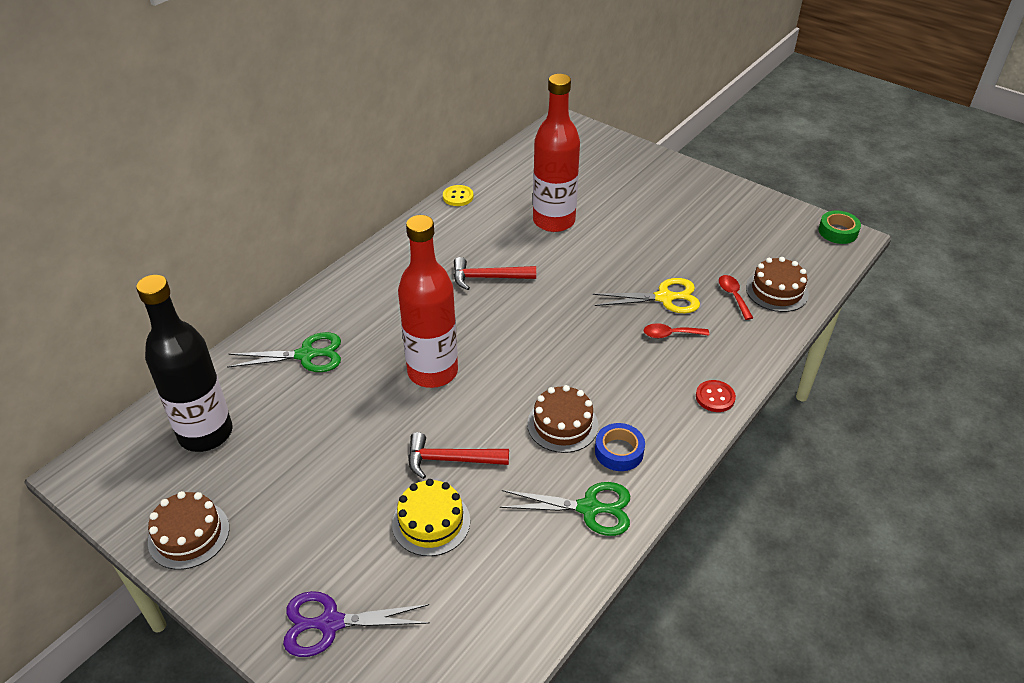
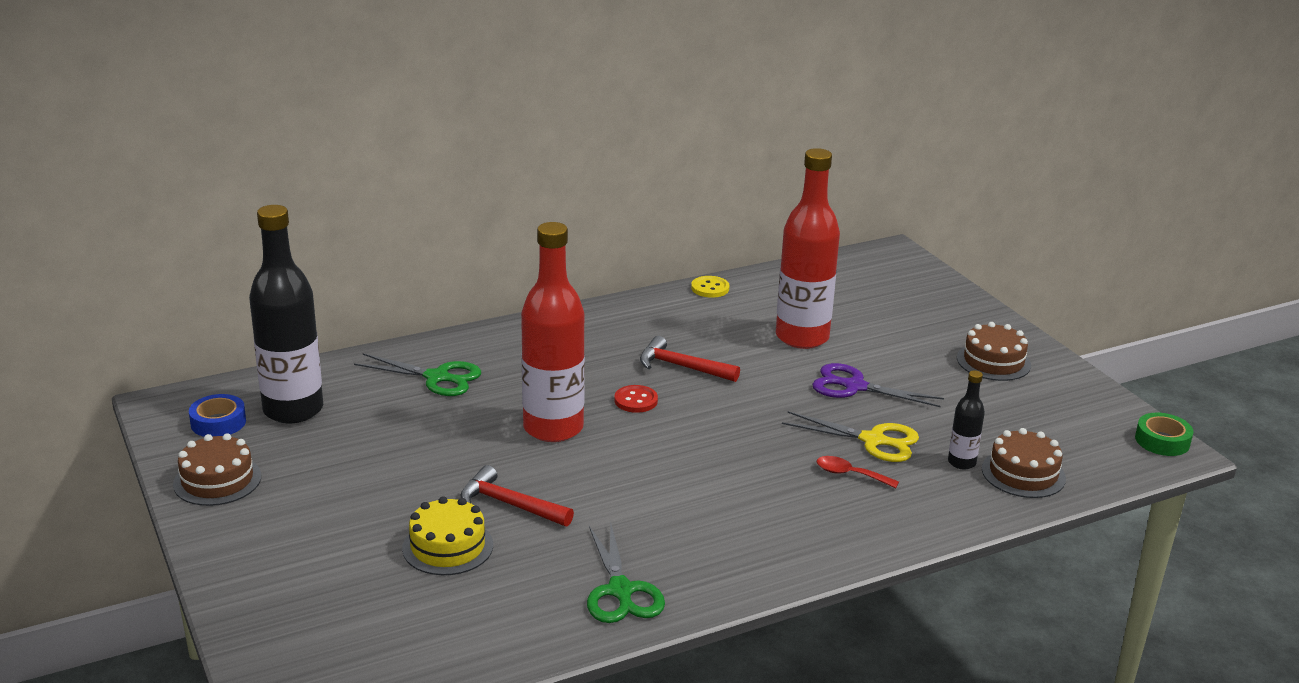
camera: 25 degrees right, 15 degrees down
(330, 623) = (288, 589): purple scissors -> purple scissors (855, 386)
(562, 424) = (654, 513): brown cake -> brown cake (993, 361)
(589, 508) = (620, 590): green scissors -> green scissors turned 45 degrees clockwise
(619, 451) = (696, 555): blue tape -> blue tape (218, 422)
(715, 397) = (852, 545): red button -> red button (636, 400)
(733, 296) = (961, 462): red spoon -> black bottle

